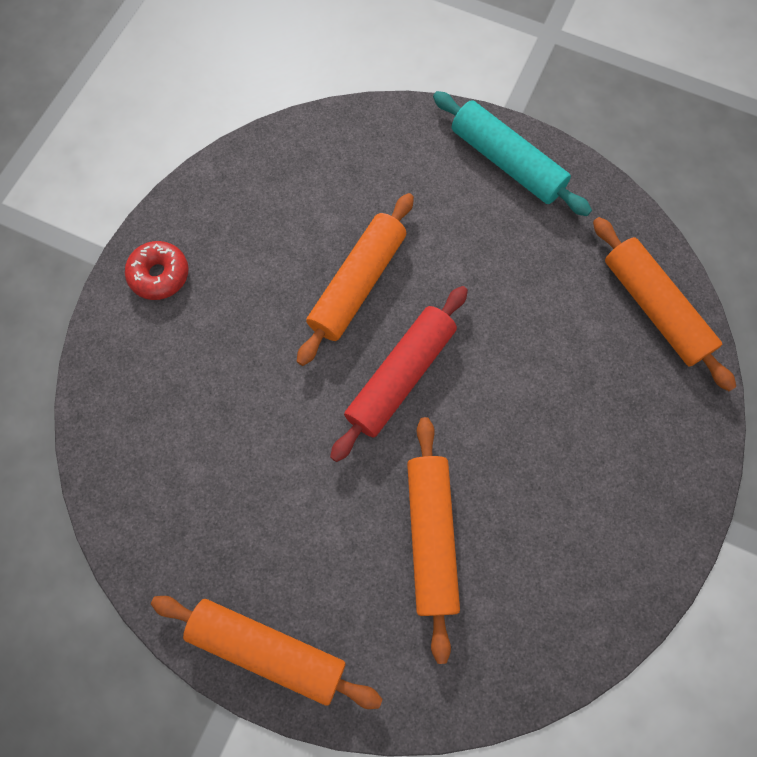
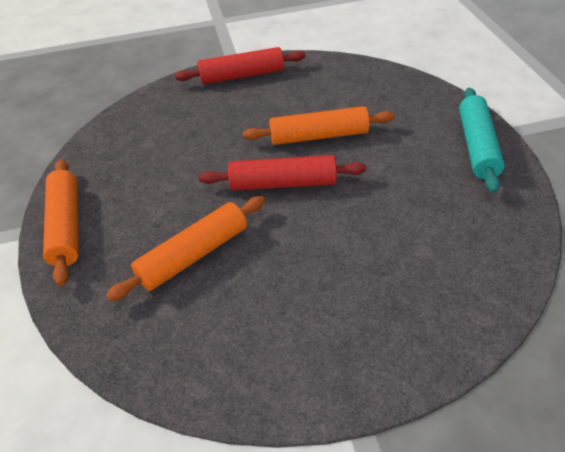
camera: 55 degrees right, 25 degrees down
(159, 275) = (242, 76): red donut -> red rolling pin
(654, 308) = (482, 275): orange rolling pin -> none

